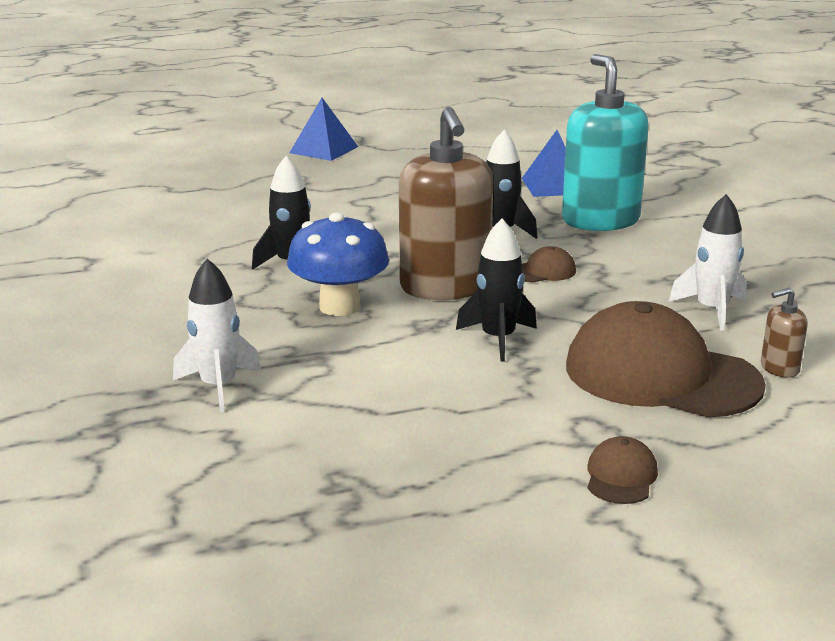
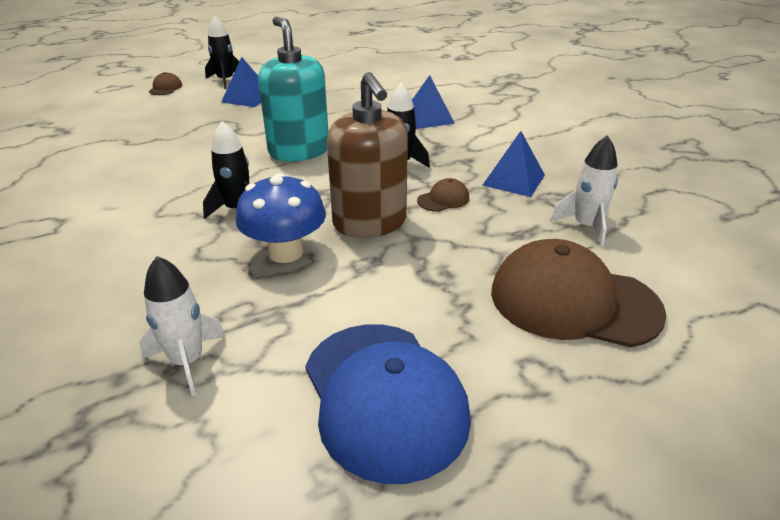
camera: 10 degrees left, 10 degrees up
(417, 431) = (384, 397): none -> blue cap
(498, 339) = (427, 275): black rocket -> black rocket (225, 81)
(600, 220) = (472, 147): turquoise soap dispenser -> turquoise soap dispenser (299, 151)
(621, 476) = (584, 432): brown cap -> brown cap (165, 88)
(641, 258) = (514, 180): none -> blue pyramid
(779, 368) = (662, 283): brown soap dispenser -> none

